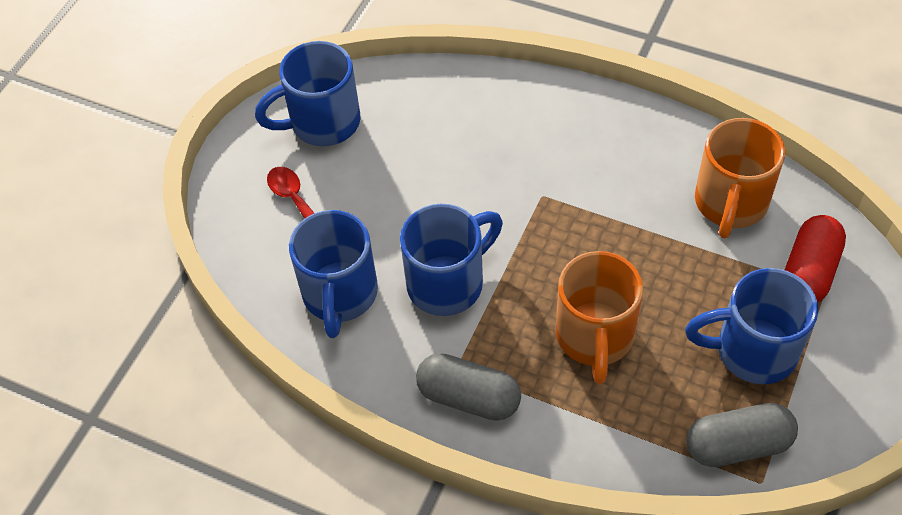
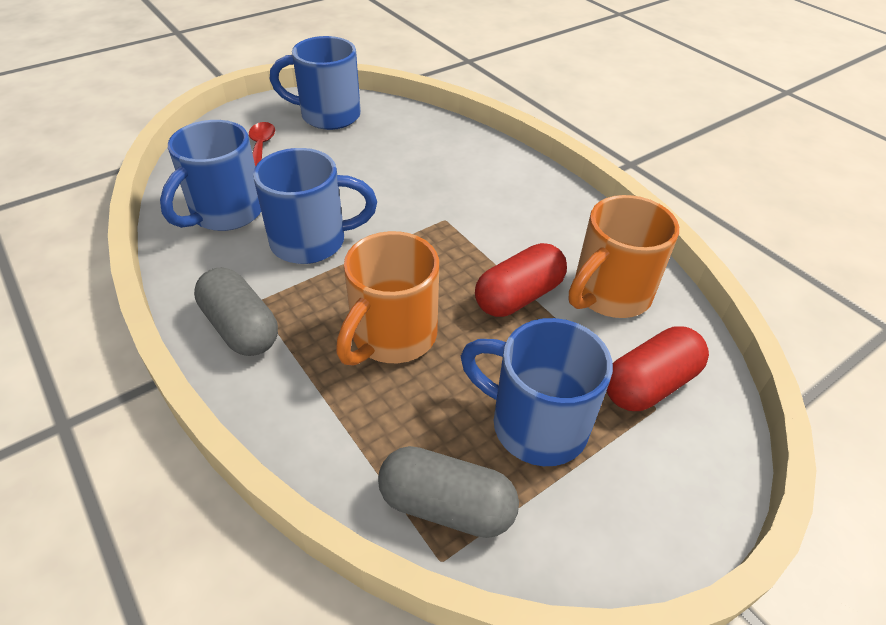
camera: 25 degrees right, 10 degrees down
(663, 244) = (519, 296): none -> red capsule

